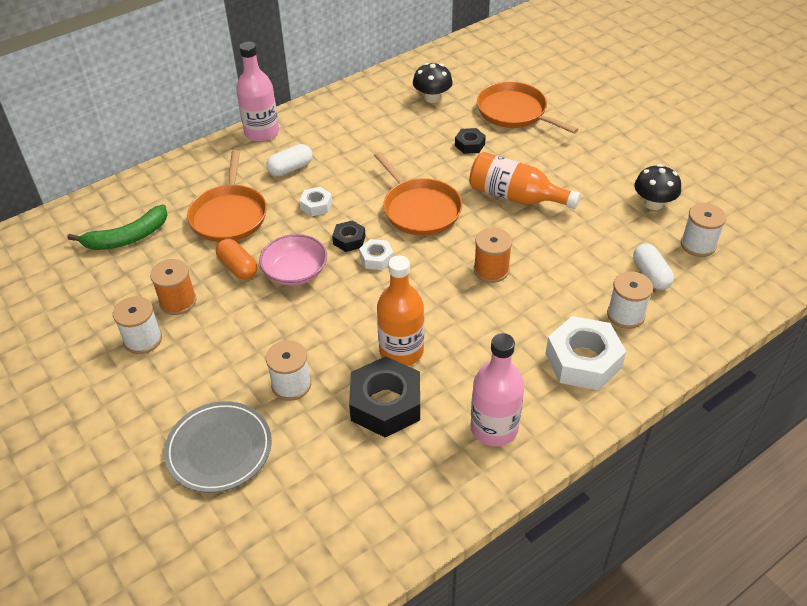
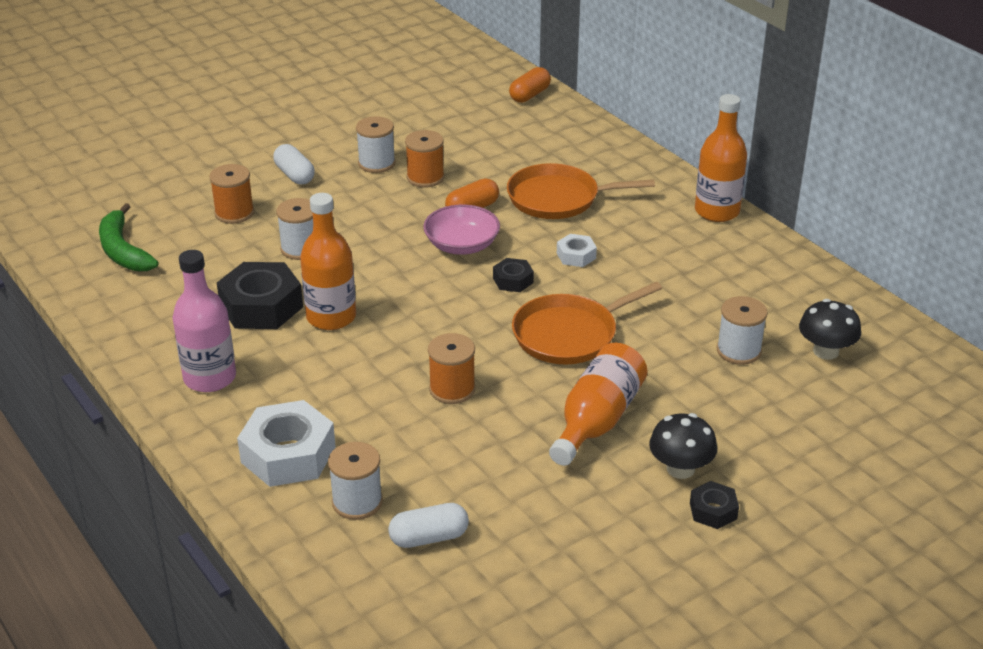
camera: 90 degrees right, 10 degrees down
(40, 234) = (529, 95): none -> orange capsule
(127, 238) = (522, 141): green banana -> green banana (123, 250)
(219, 449) = (234, 213): grey plate -> orange spool
(262, 132) = (717, 211): pink bottle -> orange bottle
(290, 168) = (646, 235): white capsule -> white capsule (294, 175)
(376, 258) = (479, 300): white nut -> none
(470, 145) = (713, 383): black nut -> black nut (713, 511)
(514, 112) = (804, 433): orange pan -> none
(653, 203) = (585, 565): black mushroom -> black mushroom (680, 469)
(698, 245) = (488, 601): white spool -> white spool (738, 351)

